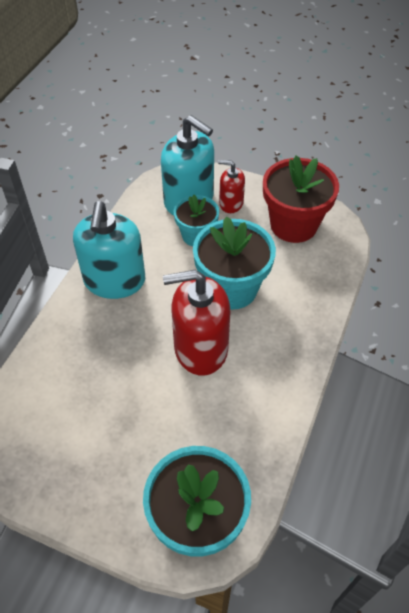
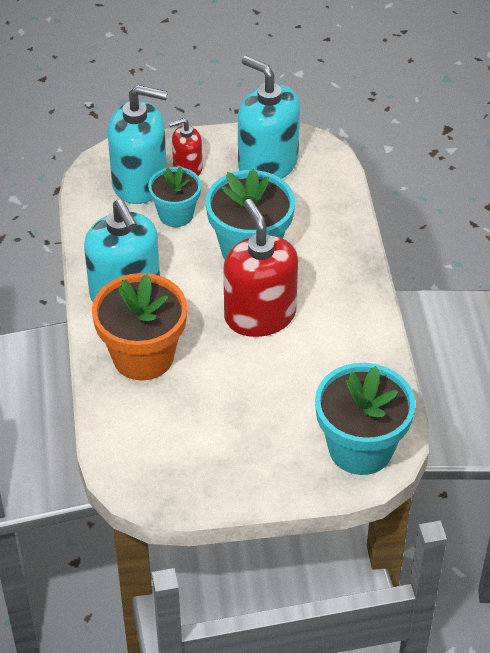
camera: 30 degrees left, 5 degrees down
(87, 340) = (143, 356): none -> orange flower pot
(200, 348) = (260, 315): red soap dispenser -> red soap dispenser turned 105 degrees clockwise
(293, 225) = (267, 164): red flower pot -> turquoise soap dispenser

